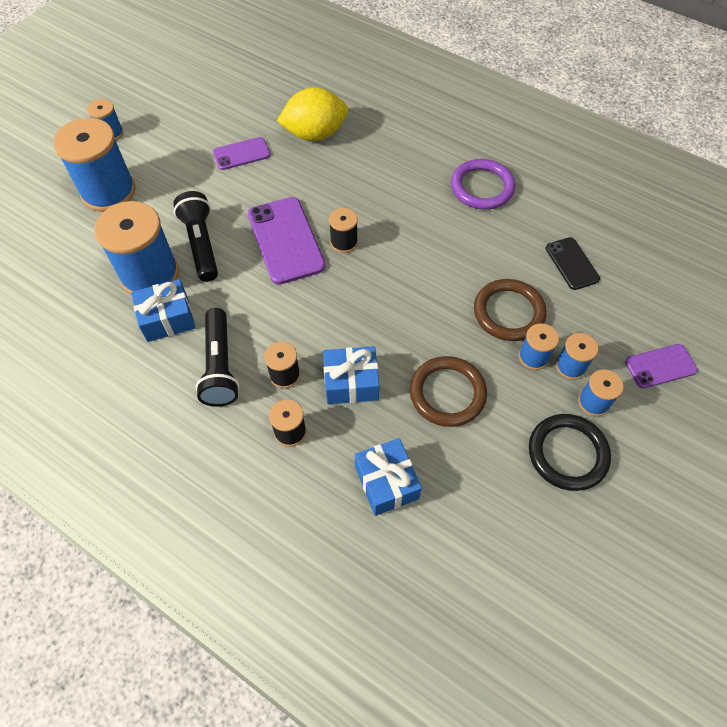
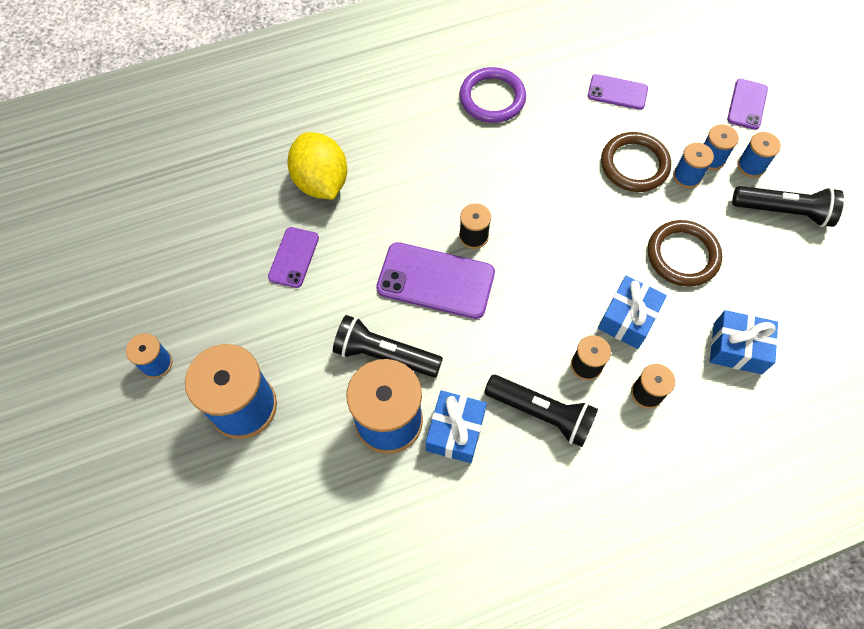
camera: 55 degrees left, 5 degrees up
(315, 134) = (321, 182): yellow lemon -> yellow lemon turned 45 degrees counterclockwise
(567, 453) = (783, 211): black ring -> black flashlight
(571, 263) = (617, 92): black phone -> purple phone

